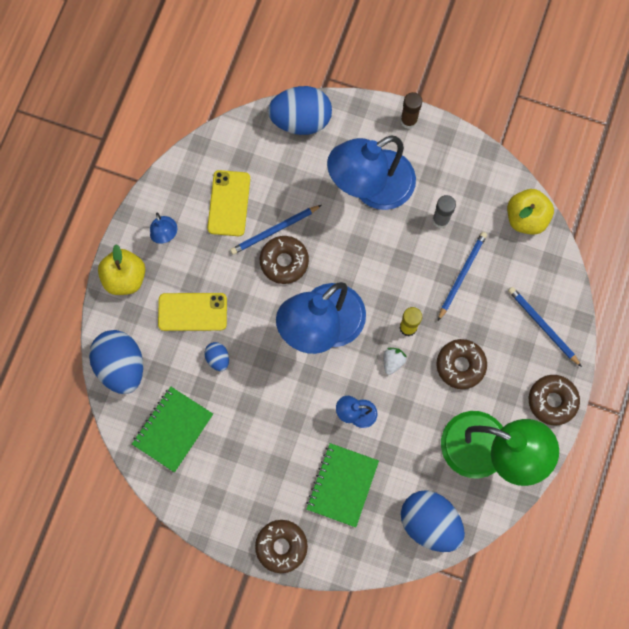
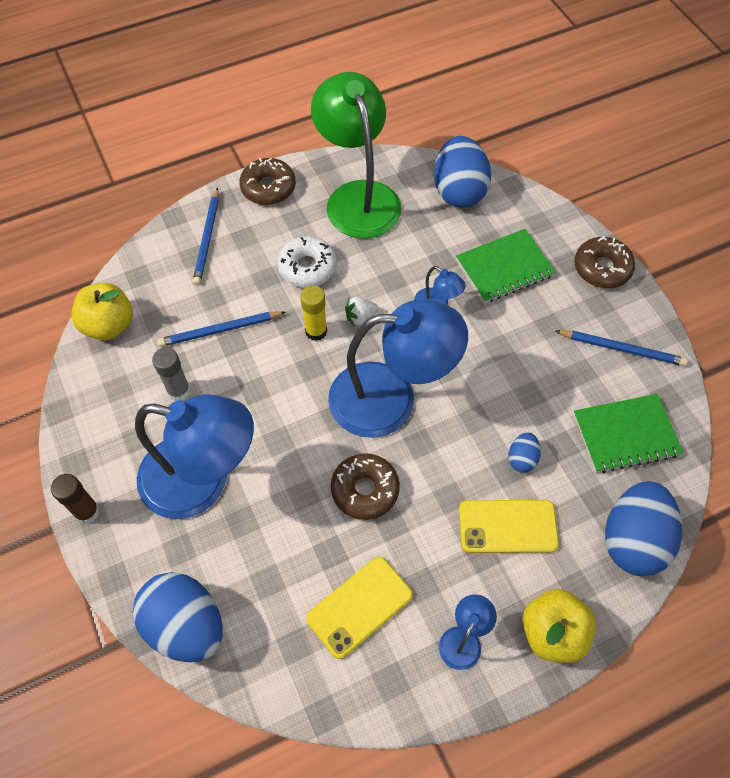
camera: 135 degrees left, 15 degrees down
(192, 312) = (508, 526): yellow phone -> yellow phone turned 45 degrees counterclockwise
(274, 230) = (342, 530): blue pencil -> blue pencil (622, 349)
(460, 365) = (307, 267): brown donut -> white donut

